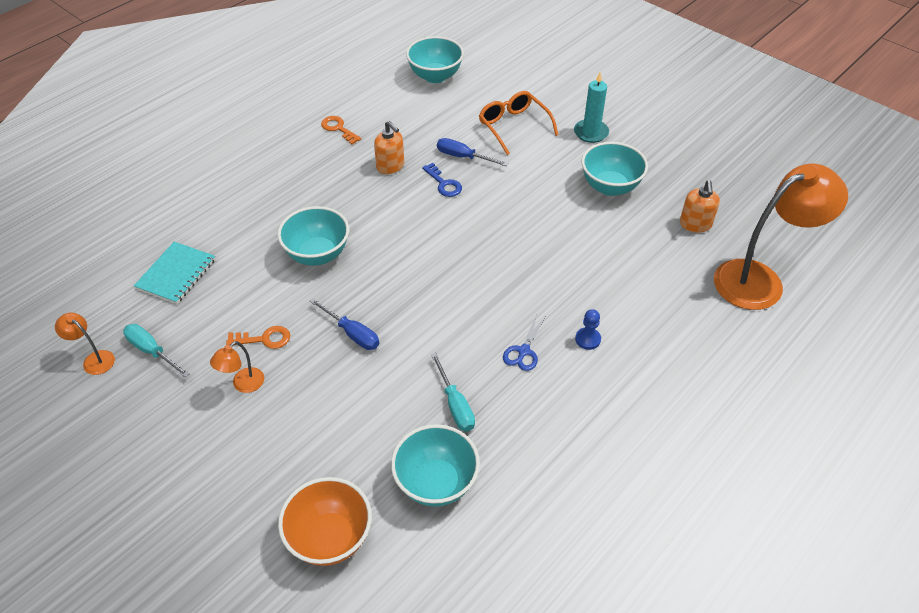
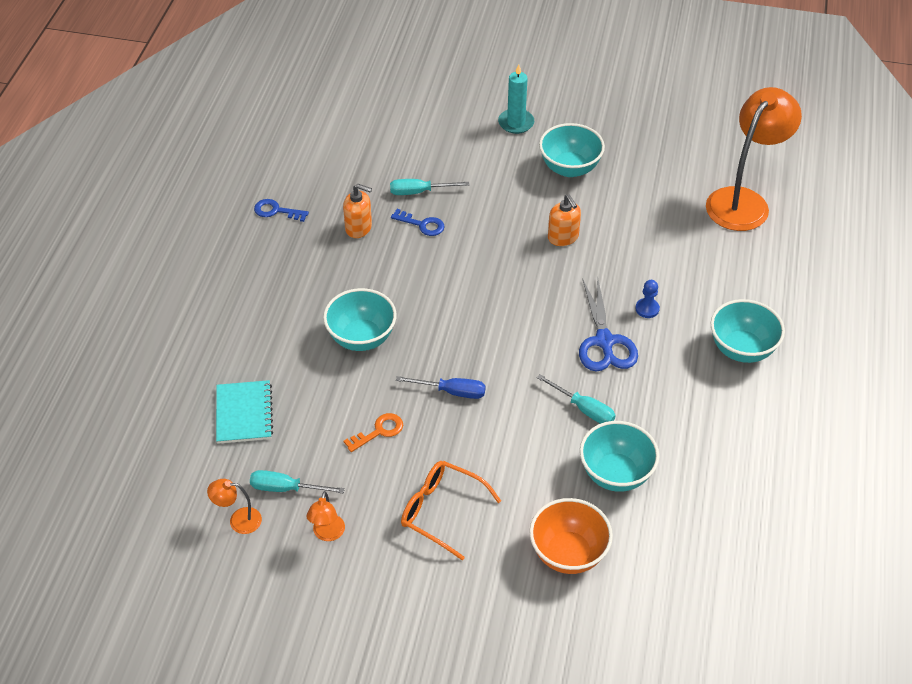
camera: 30 degrees left, 0 degrees up
(243, 385) = (394, 477): orange lamp -> orange lamp (327, 534)
(338, 128) = (276, 211): orange key -> blue key
(435, 76) = (327, 120): turquoise bowl -> turquoise bowl (742, 349)
(463, 157) = (419, 192): blue screwdriver -> turquoise screwdriver
(513, 126) = (442, 144): orange glasses -> orange glasses (441, 511)
(523, 351) = (604, 341): blue scissors -> blue scissors, size x1.78
(695, 224) = (662, 174): orange soap dispenser -> orange soap dispenser (563, 237)

